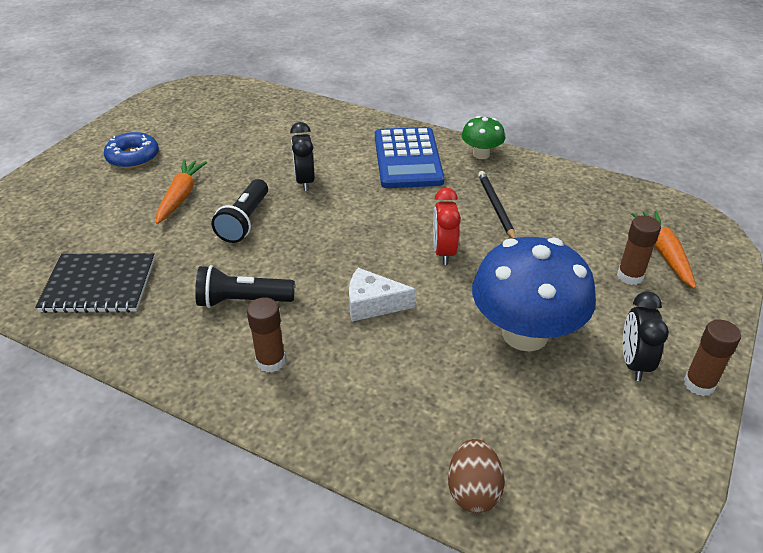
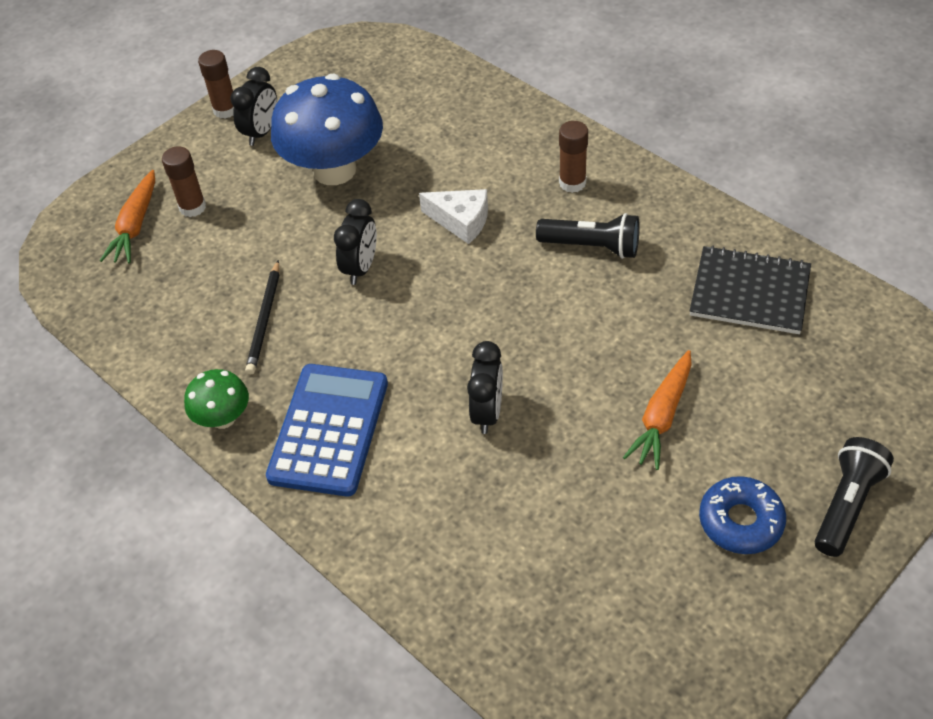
camera: 160 degrees left, 10 degrees up
(245, 221) = (578, 355): black flashlight -> black flashlight (846, 505)
(443, 252) = (361, 268): red clock -> black clock
(473, 491) = (443, 74): brown egg -> none

